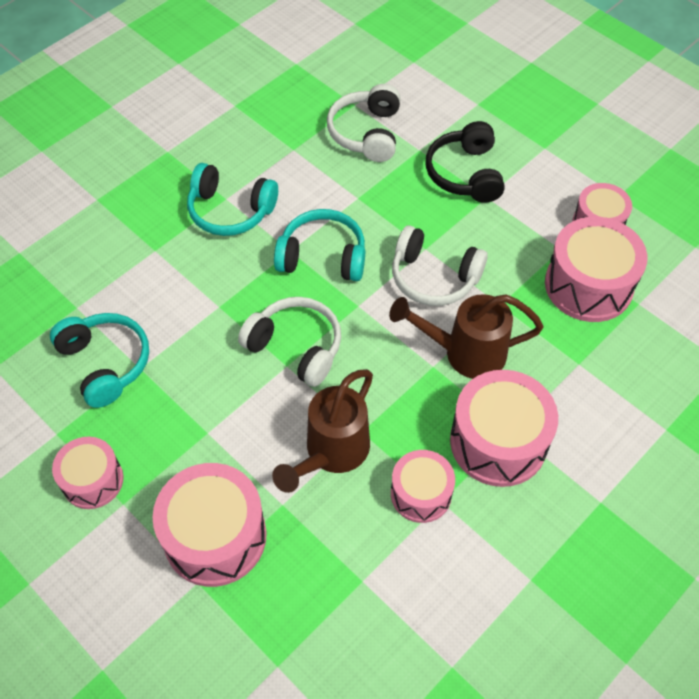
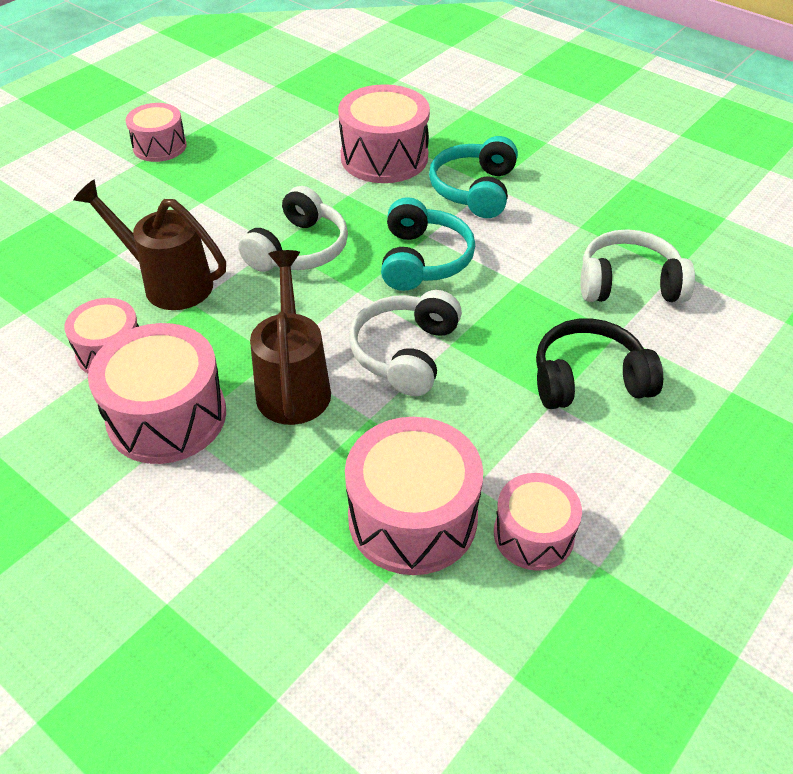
camera: 85 degrees right, 10 degrees down
(105, 363) = (279, 138): turquoise headphones -> none
(215, 536) = (92, 217): pink drum -> pink drum (384, 157)

